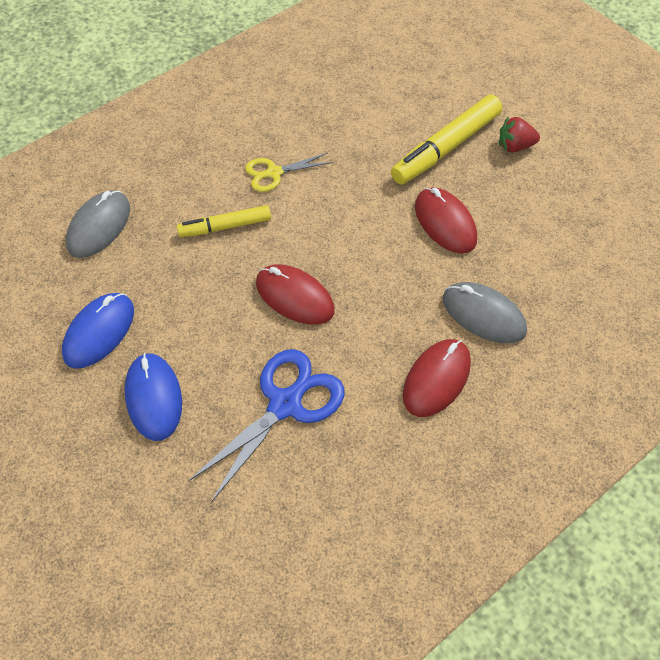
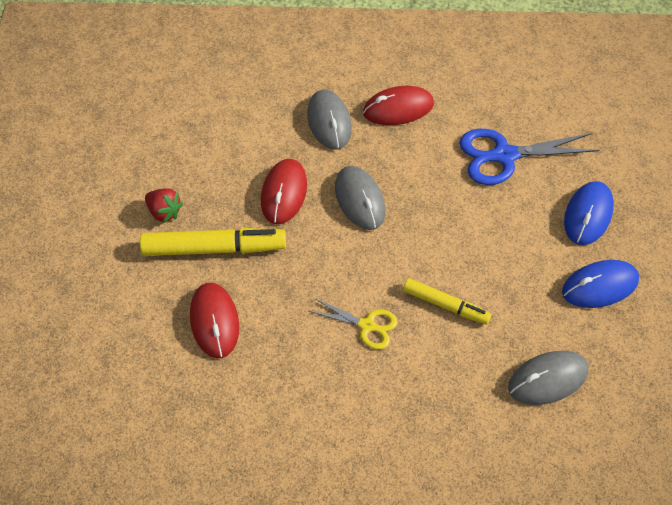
camera: 140 degrees left, 0 degrees up
(294, 297) = (440, 215): red mouse -> red mouse (214, 321)
(377, 262) = (359, 199): none -> grey mouse

